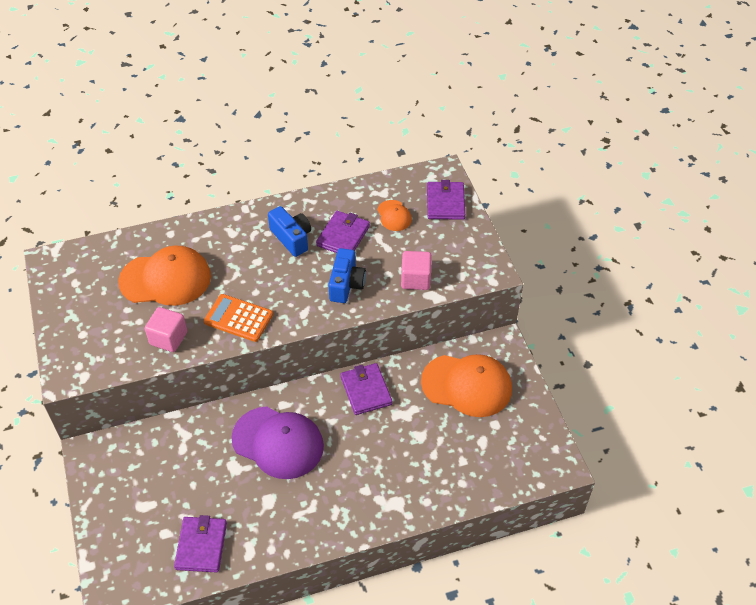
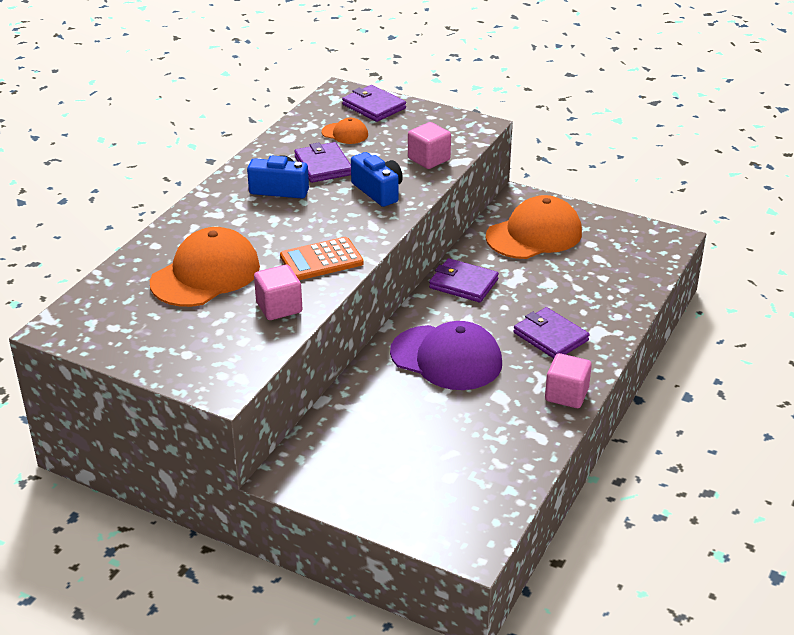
camera: 45 degrees left, 15 degrees down
(201, 546) = (494, 461): purple wallet -> purple wallet (550, 337)
(278, 442) = (446, 358): purple cap -> purple cap turned 45 degrees clockwise
(307, 535) = (566, 395): none -> pink cube

